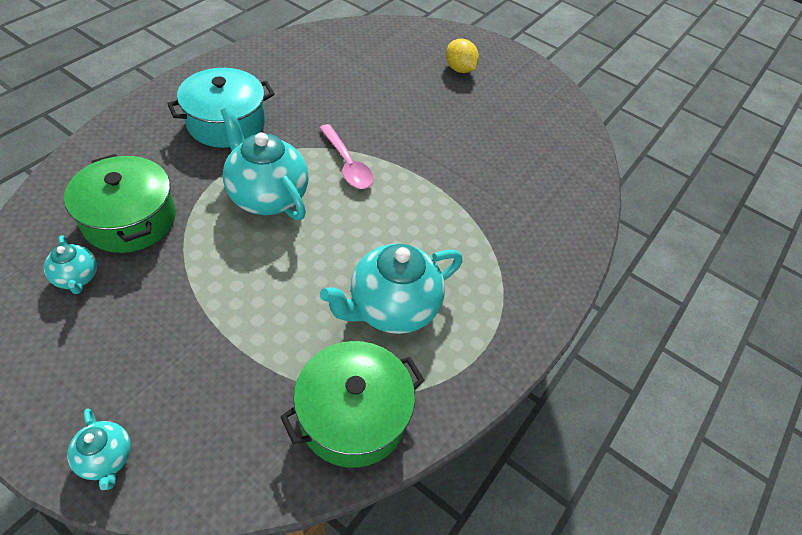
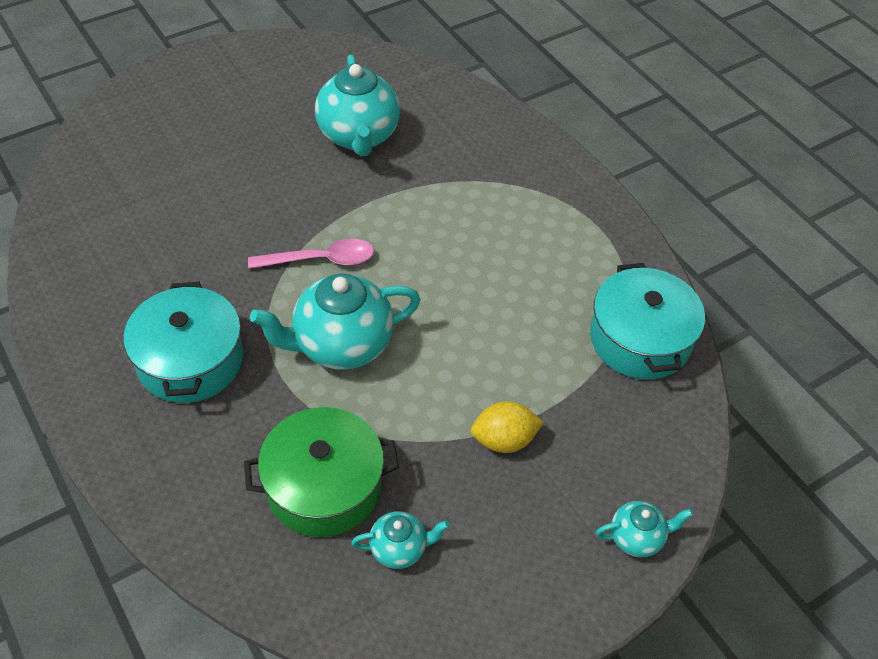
camera: 65 degrees left, 0 degrees up
(353, 415) = (640, 339): green pot -> turquoise pot
(391, 309) = (534, 279): turquoise teapot -> turquoise teapot (358, 136)
(459, 69) = (203, 112): yellow lemon -> yellow lemon (504, 440)

